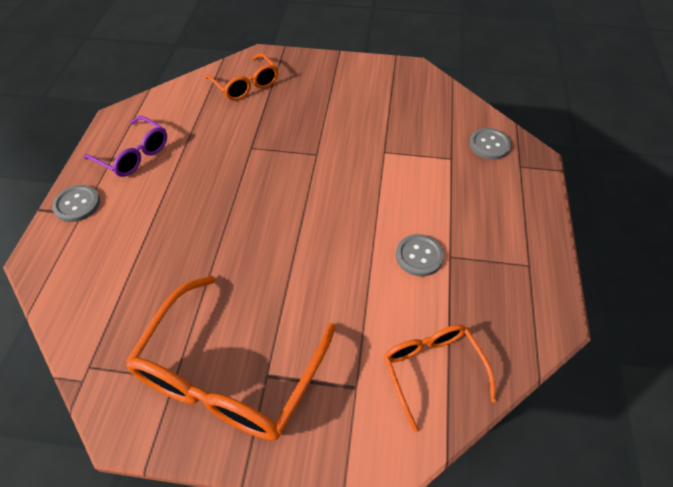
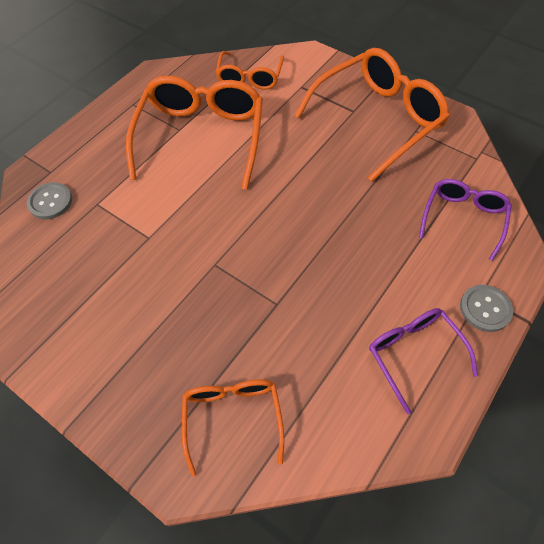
camera: 150 degrees left, 5 degrees up
(101, 278) = (463, 219): none -> purple glasses
(419, 256) = (201, 138): grey button -> orange glasses

